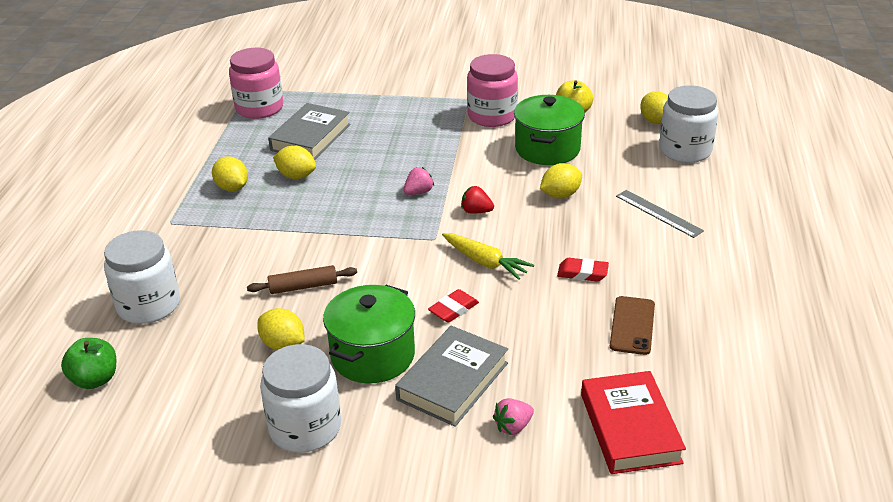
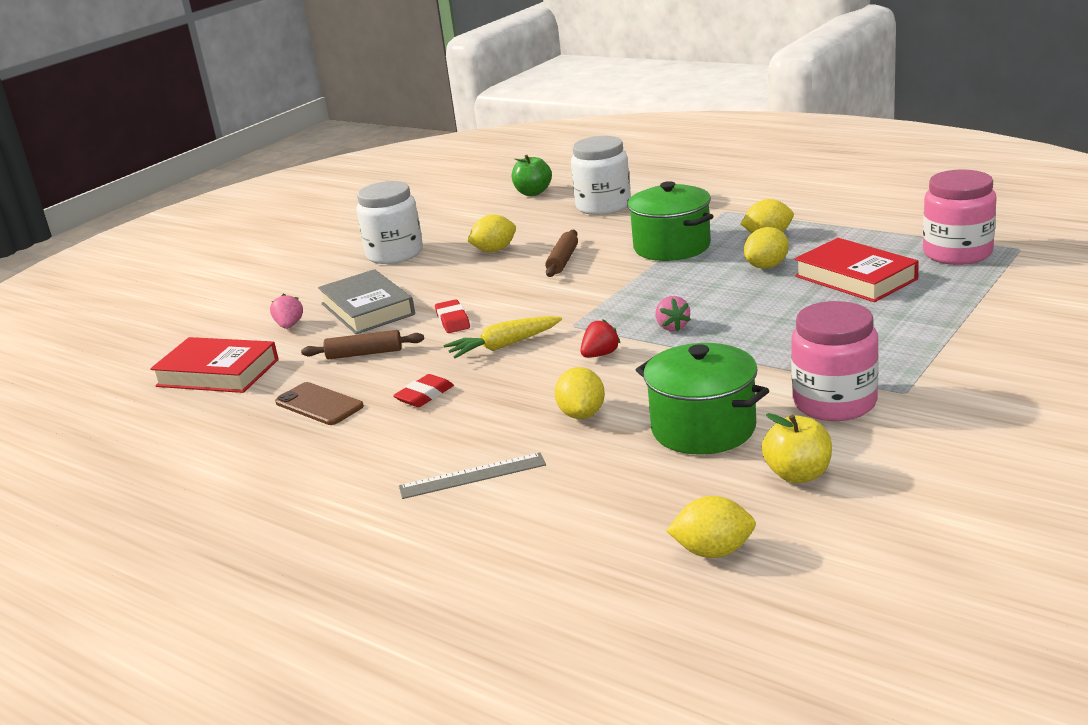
camera: 120 degrees right, 10 degrees down
(310, 137) = (855, 278): grey book -> red book
(373, 355) = (438, 282): green pot -> green pot (672, 247)
(539, 339) = (364, 353): none -> brown rolling pin
(685, 150) = (599, 551): white jar -> none

